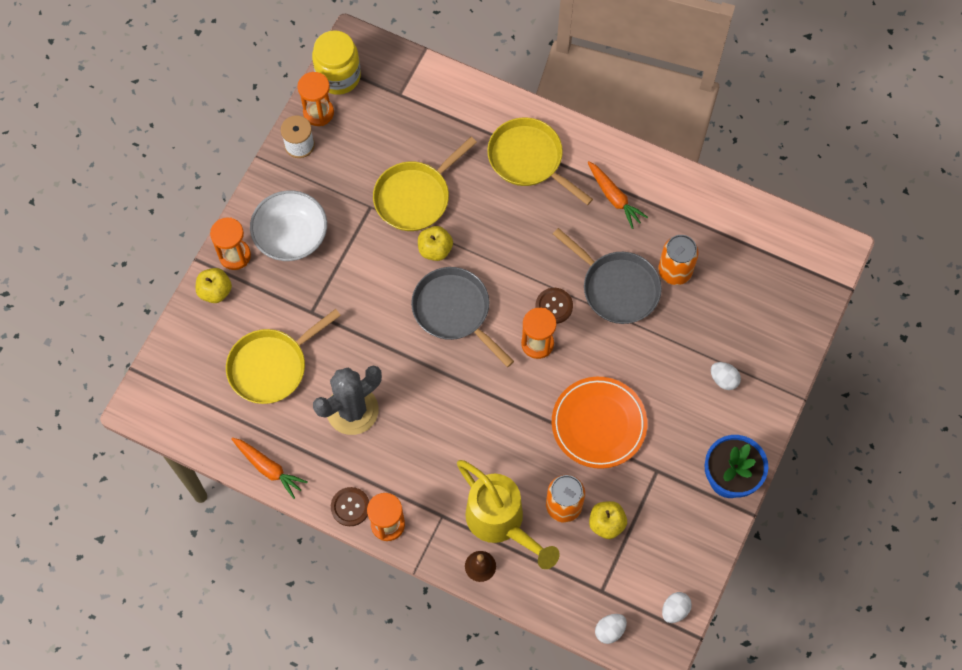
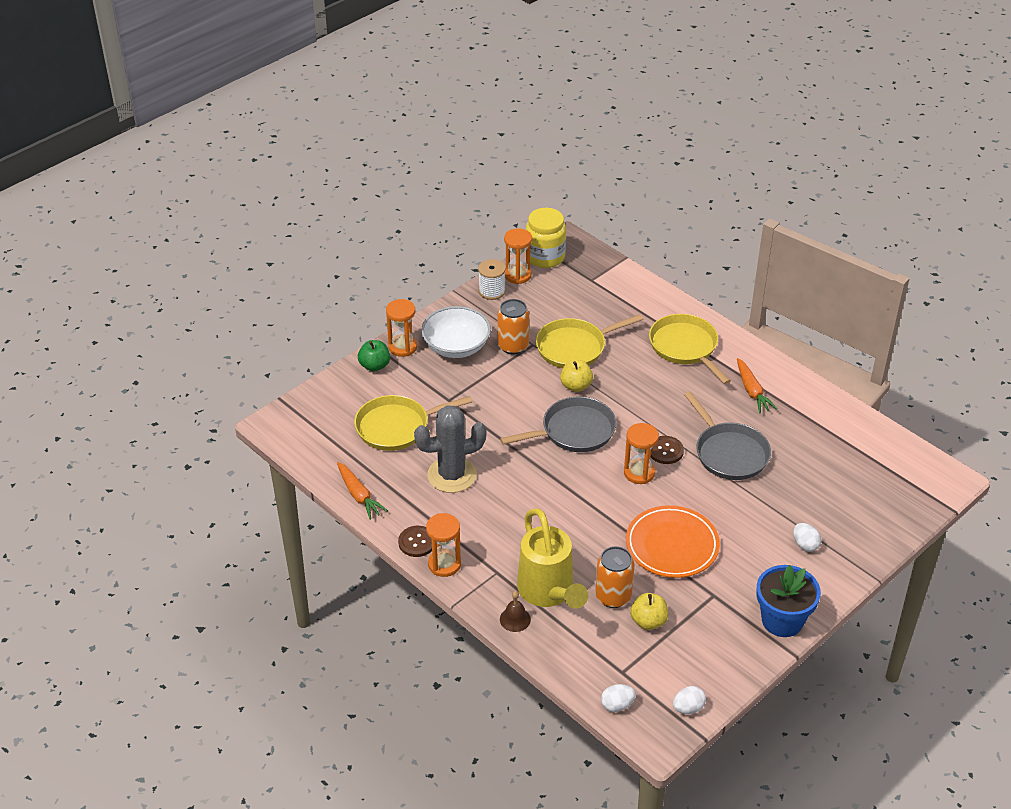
camera: 20 degrees right, 25 degrees down
(215, 291) = (374, 366): yellow apple -> green apple
(454, 311) = (574, 431): grey pan -> grey pan turned 90 degrees clockwise
(675, 271) = (788, 455): orange can -> orange can (513, 346)

